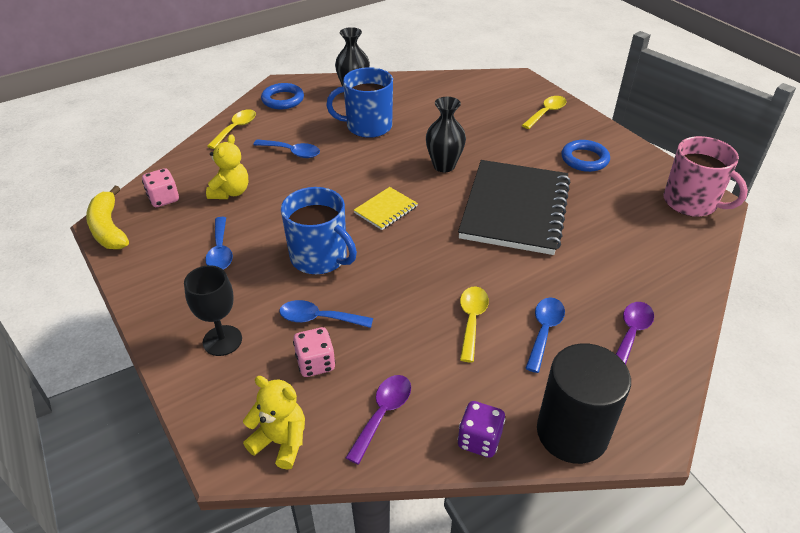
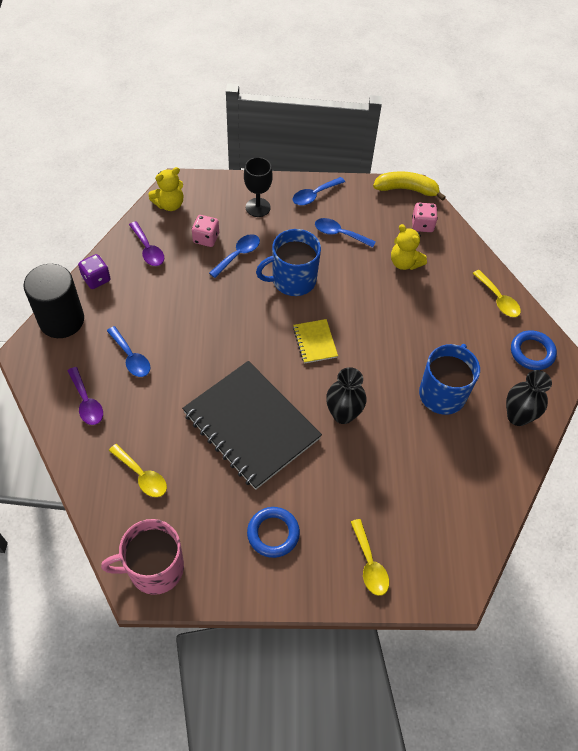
camera: 120 degrees right, 15 degrees up
(292, 152) = (435, 321): blue spoon -> blue spoon (314, 195)
(472, 320) = (172, 326): yellow spoon -> yellow spoon (142, 476)

